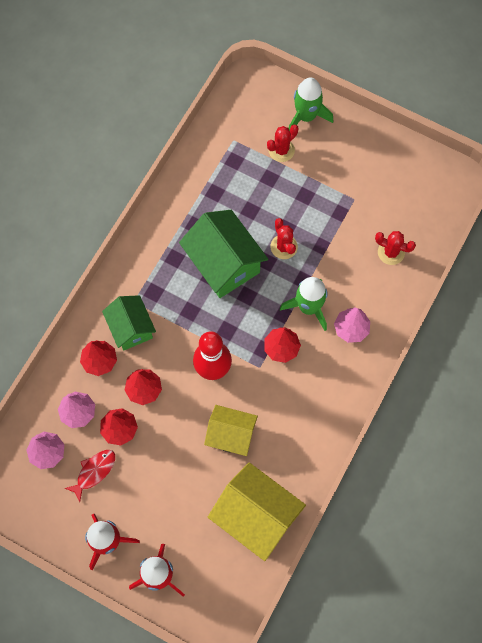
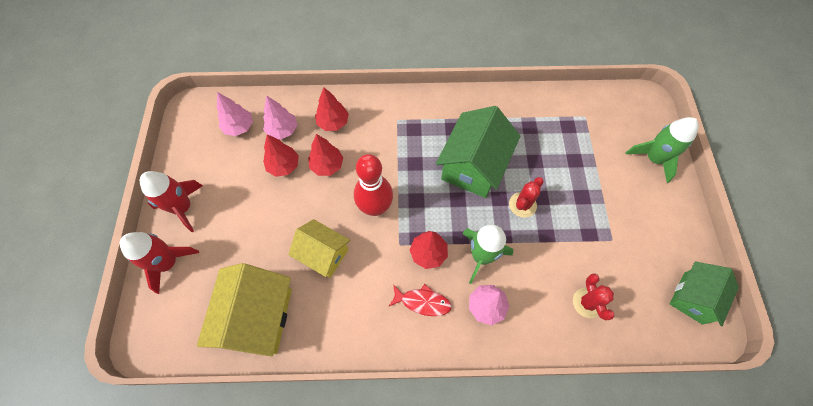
camera: 60 degrees right, 5 degrees down
(94, 472) = (238, 167): red fish -> red fish (422, 302)
(131, 328) = (373, 129): green house -> green house (693, 298)
(231, 435) = (323, 254): yellow house -> yellow house turned 45 degrees counterclockwise
(281, 150) = (607, 156): red cactus -> none

